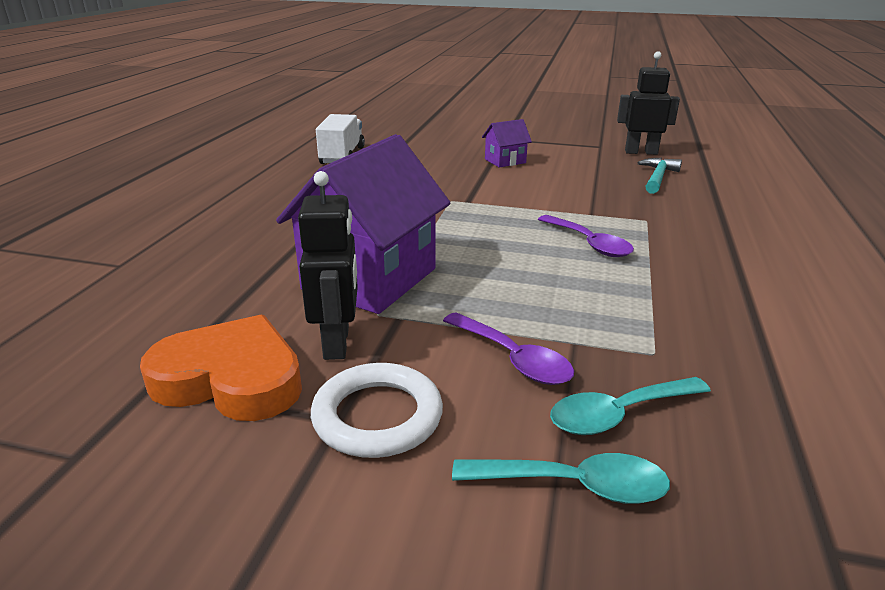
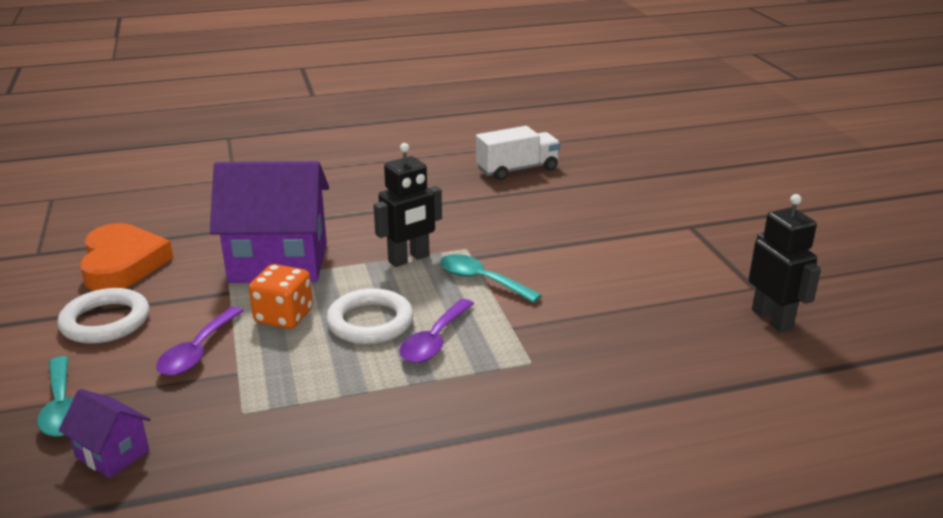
camera: 60 degrees right, 0 degrees up
(337, 343) = (181, 281): black robot -> black robot (409, 259)
(486, 297) = (284, 316): none -> orange dice
(505, 161) = (612, 245): purple house -> purple house (112, 454)
(535, 261) = (370, 322): none -> white ring
(618, 414) = (147, 410): turquoise spoon -> turquoise spoon (481, 280)
(657, 178) = (684, 347): turquoise hammer -> none

